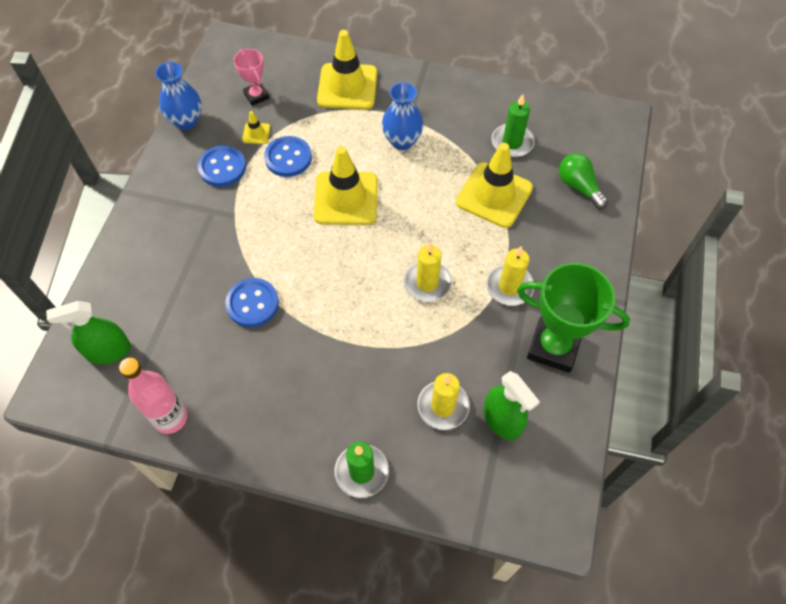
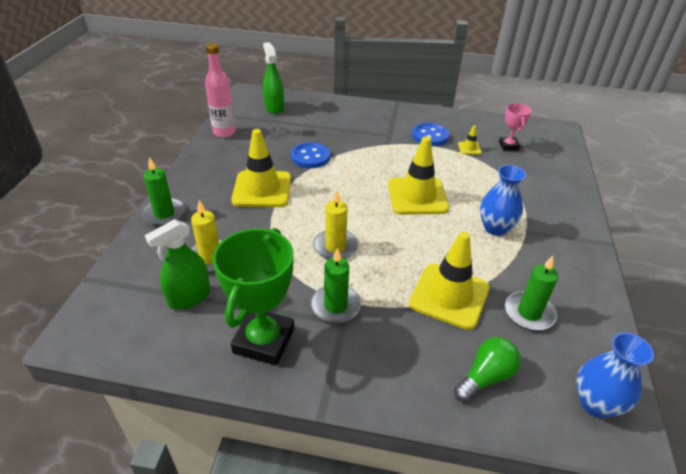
camera: 85 degrees right, 20 degrees down
(186, 121) = (468, 118): blue vase -> blue vase (595, 403)
(256, 96) = (508, 146): pink trophy -> pink trophy turned 60 degrees counterclockwise
(288, 158) = (450, 165): blue button -> none
(347, 87) = (545, 192): yellow traffic cone -> yellow traffic cone (262, 189)
(509, 286) = (335, 306): yellow candle -> green candle

